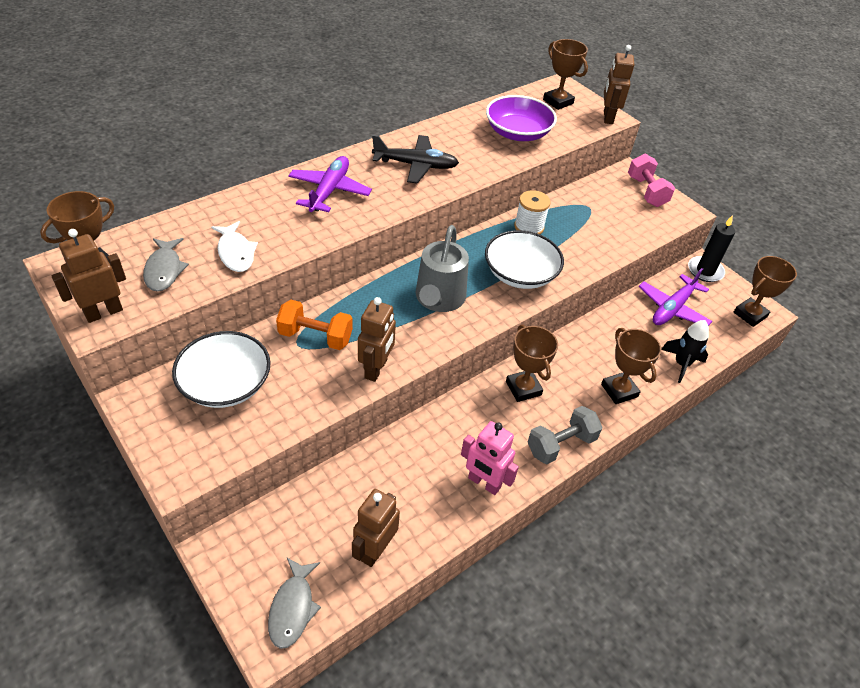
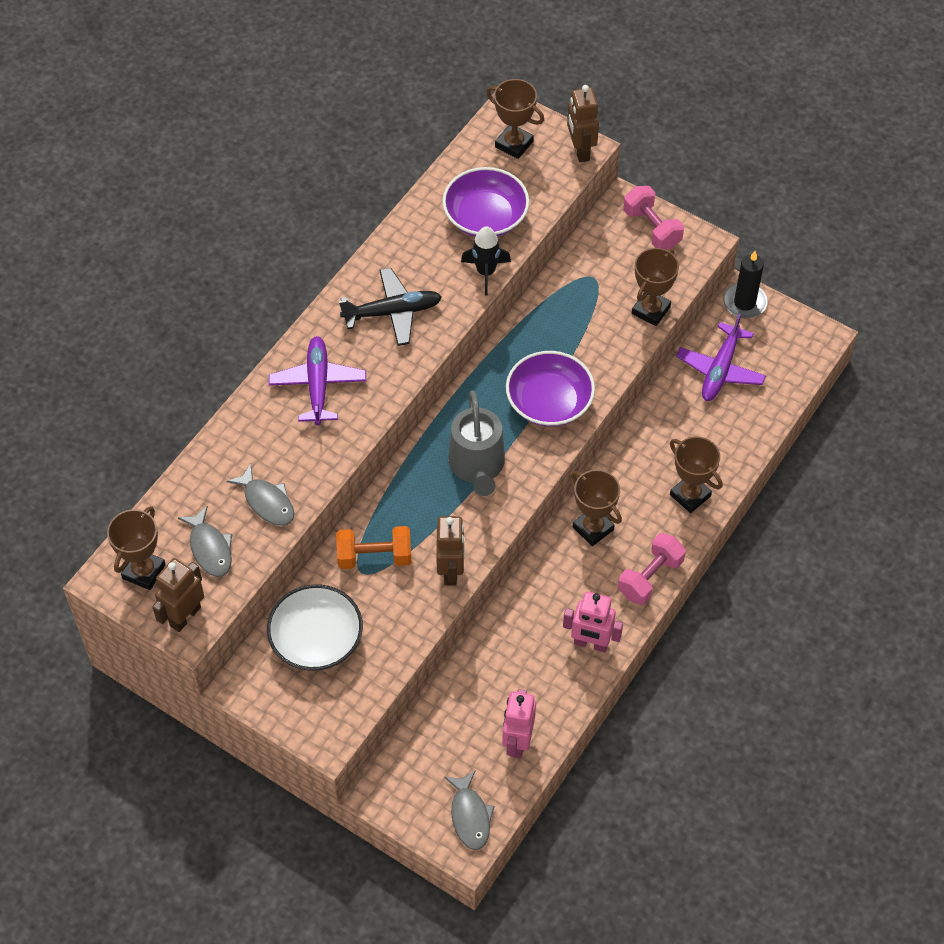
camera: 15 degrees left, 10 degrees up
(236, 253) = (267, 502): white fish -> grey fish
(375, 550) = (517, 742): brown robot -> pink robot
(520, 274) = (549, 402): white bowl -> purple bowl
(529, 227) = (536, 333): white spool -> none
(561, 444) = (650, 577): grey dumbbell -> pink dumbbell
(681, 364) = (746, 440): black rocket -> black rocket (486, 272)
(750, 314) = (805, 347): brown trophy -> brown trophy (650, 310)

